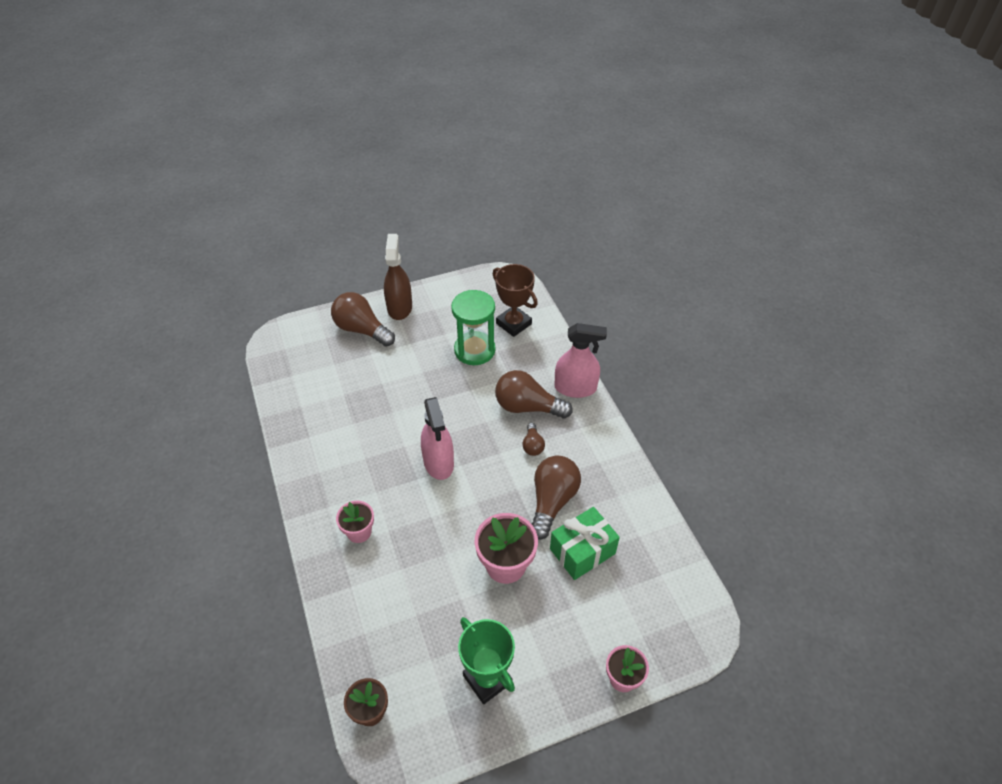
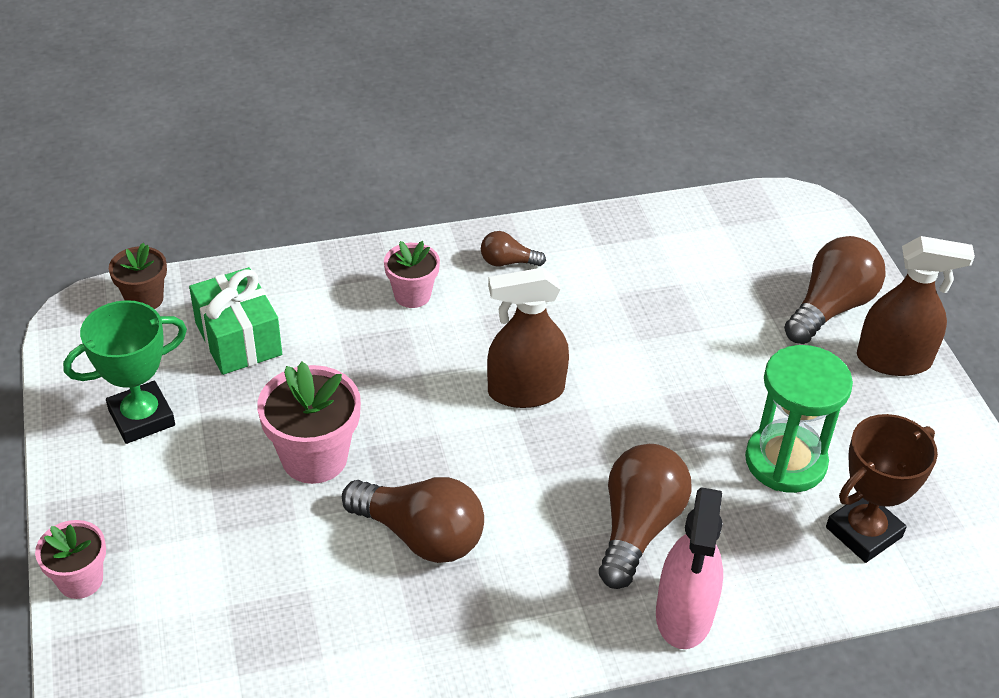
camera: 95 degrees right, 5 degrees down
(438, 462) = (525, 391): pink spray bottle -> brown spray bottle
(532, 445) = (546, 523): brown light bulb -> brown light bulb (507, 262)
(582, 551) = (313, 564): green gift -> green gift (238, 339)

